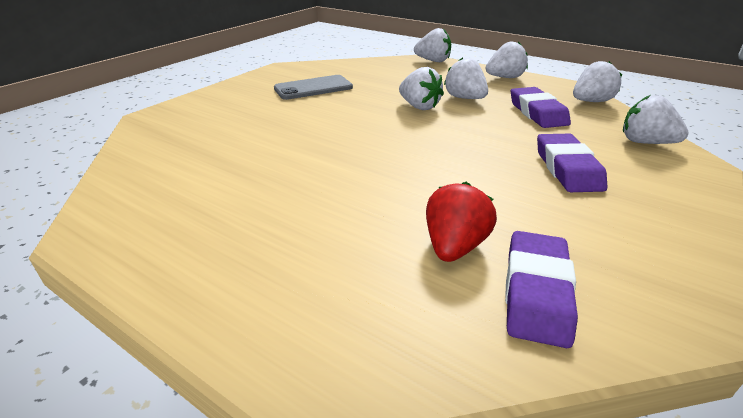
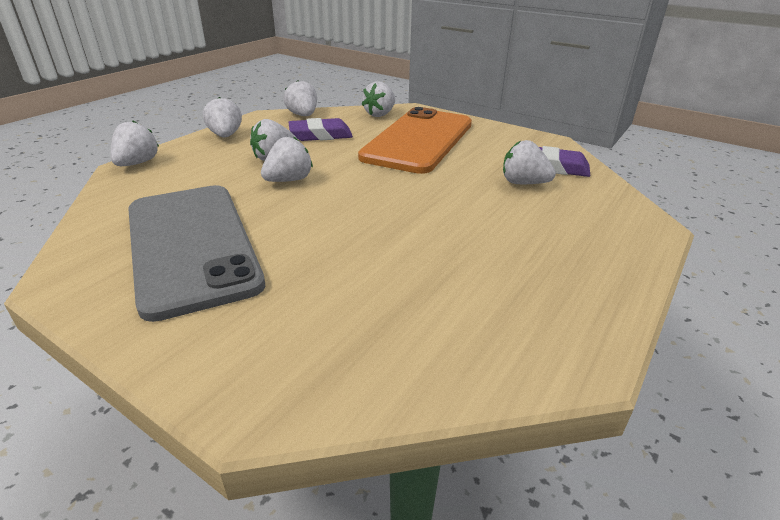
camera: 90 degrees left, 0 degrees up
(313, 88) = (191, 245): grey phone -> grey phone, size x1.94
(454, 246) = (523, 183): red strawberry -> white strawberry
(567, 168) = (419, 140): purple eraser -> orange phone

